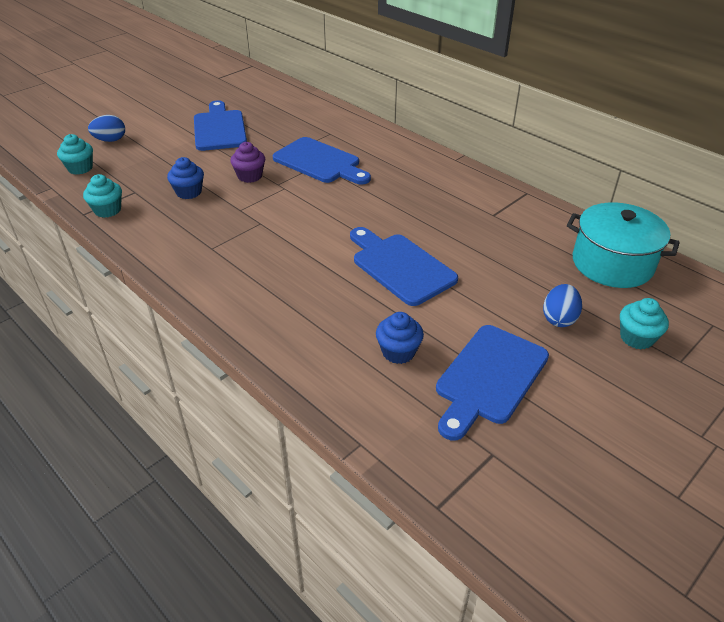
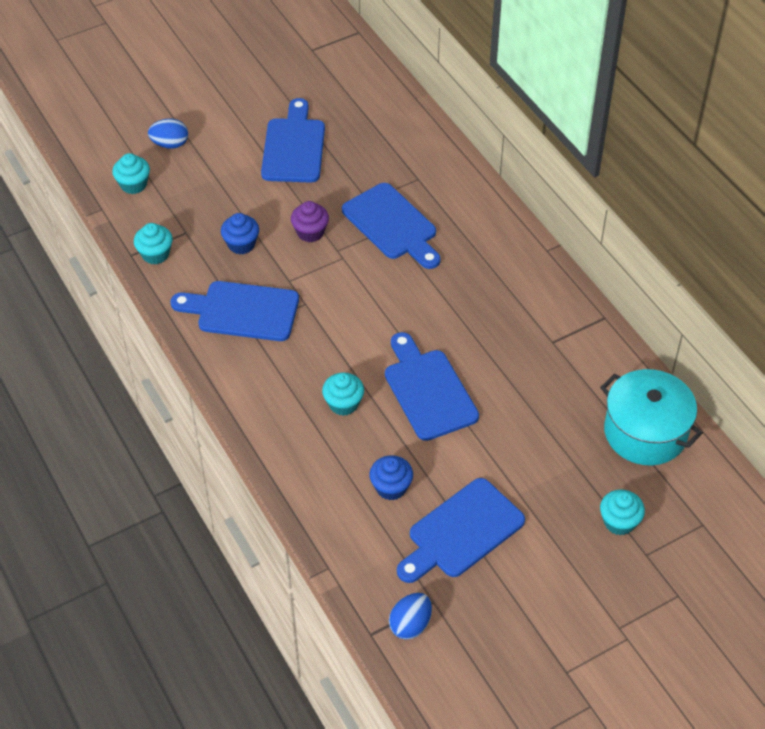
camera: 15 degrees right, 10 degrees up
(201, 237) = (242, 311): none -> blue cutting board
(322, 290) = (343, 404): none -> turquoise cupcake
(559, 318) = (556, 485): blue egg -> blue egg (410, 625)

